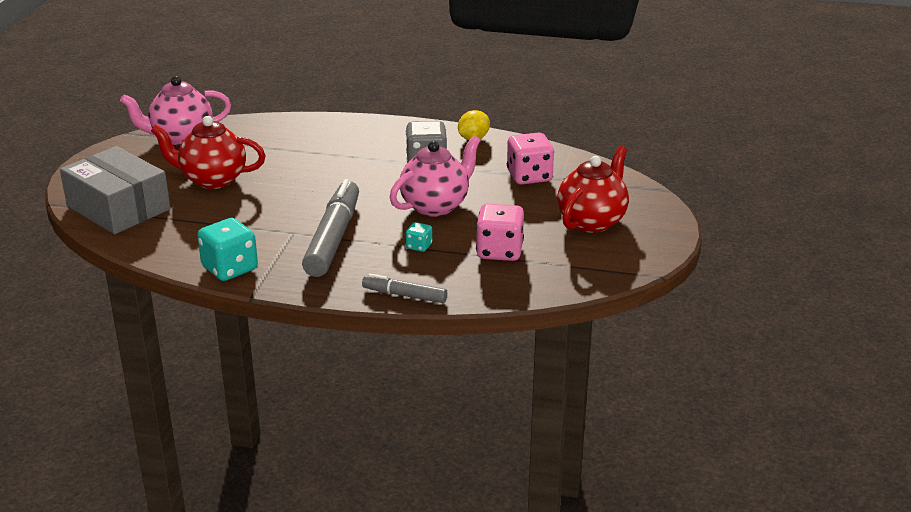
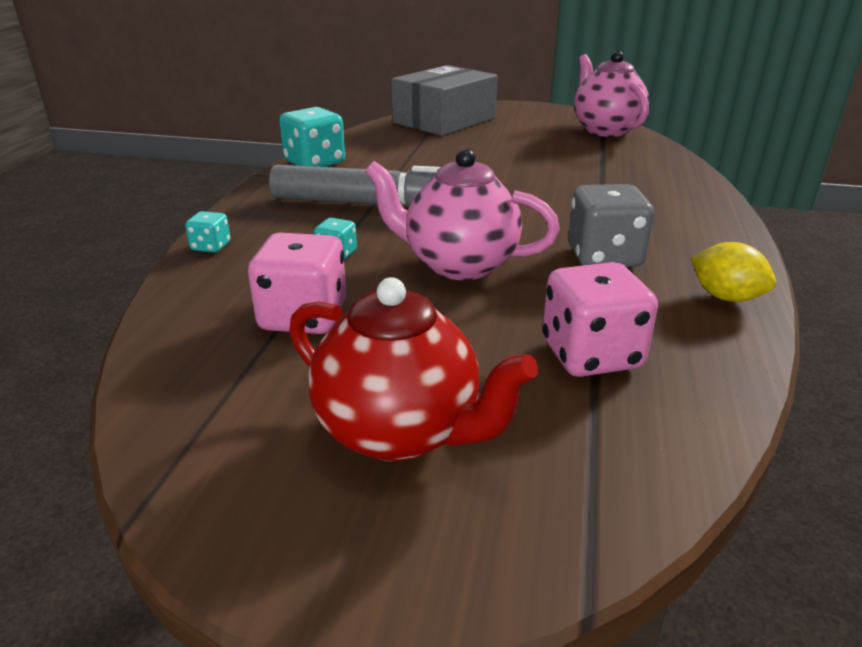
camera: 90 degrees right, 0 degrees up
(212, 180) = (510, 146): red teapot -> none
(404, 295) = (211, 247): grey marker -> turquoise dice
(435, 206) = (459, 265): pink teapot -> pink teapot turned 150 degrees clockwise

